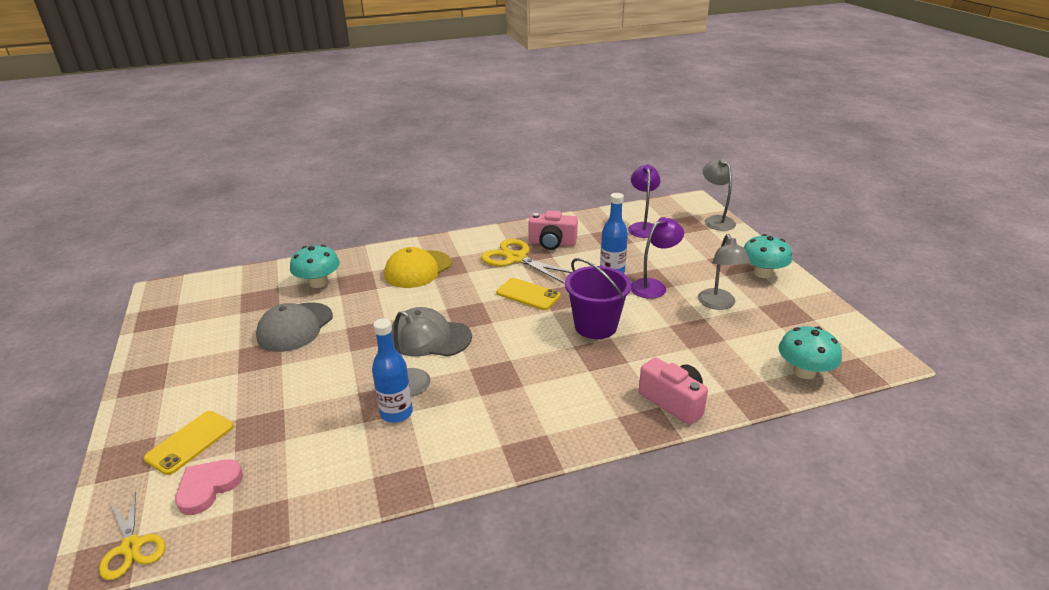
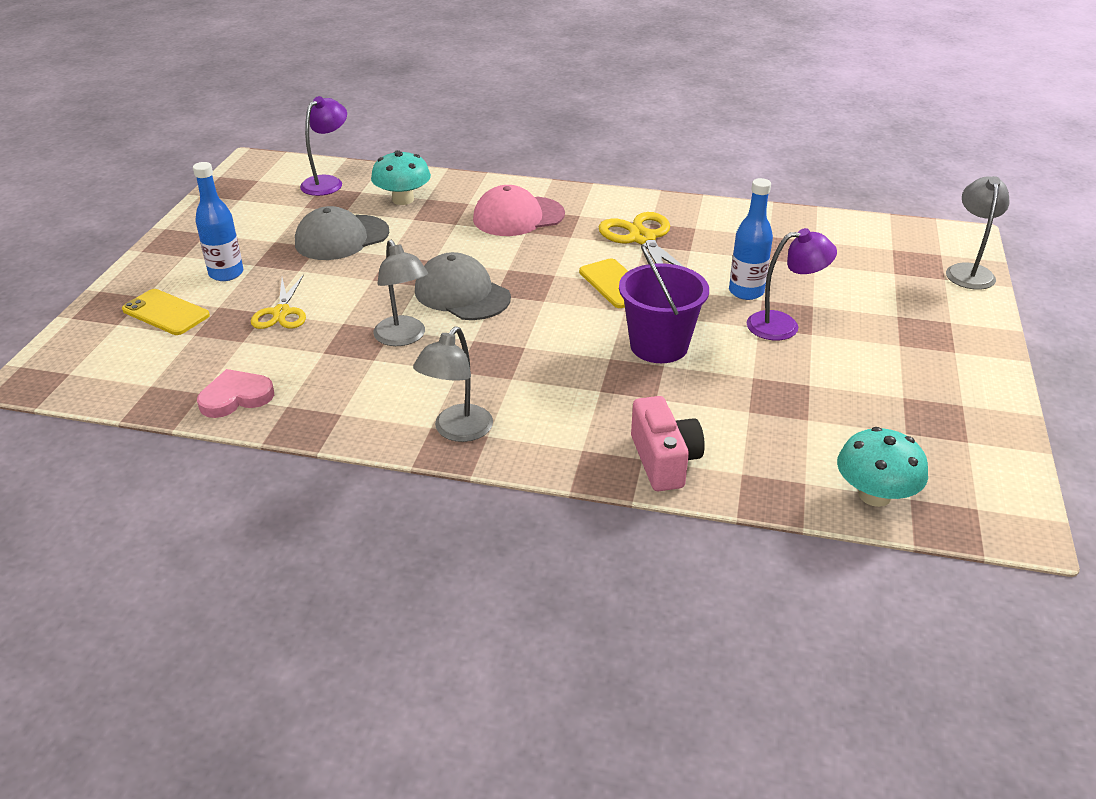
camera: 30 degrees right, 5 degrees up
(131, 546) = (58, 380): yellow scissors -> yellow scissors (281, 312)
(190, 442) = (166, 313): yellow phone -> yellow phone turned 60 degrees clockwise
(208, 487) = (148, 357): pink heart -> pink heart (236, 397)
(396, 413) = (360, 356): blue bottle -> blue bottle (226, 273)
(418, 269) = (518, 217): yellow cap -> pink cap
(552, 243) = (705, 234): pink camera -> none
(643, 227) = (849, 249): purple lamp -> purple lamp (327, 182)
(718, 304) = (848, 376): grey lamp -> grey lamp (457, 431)
(762, 273) = (959, 360): turquoise mushroom -> none

